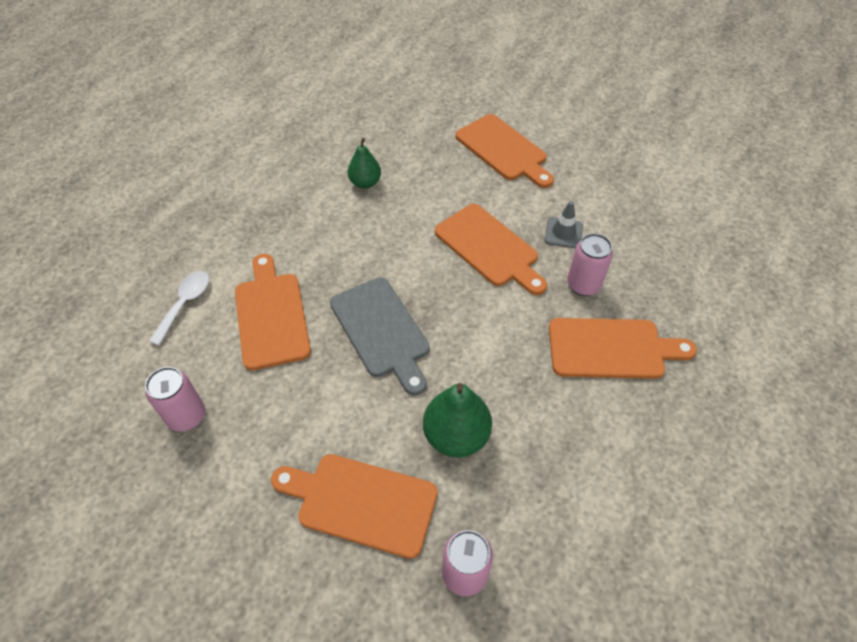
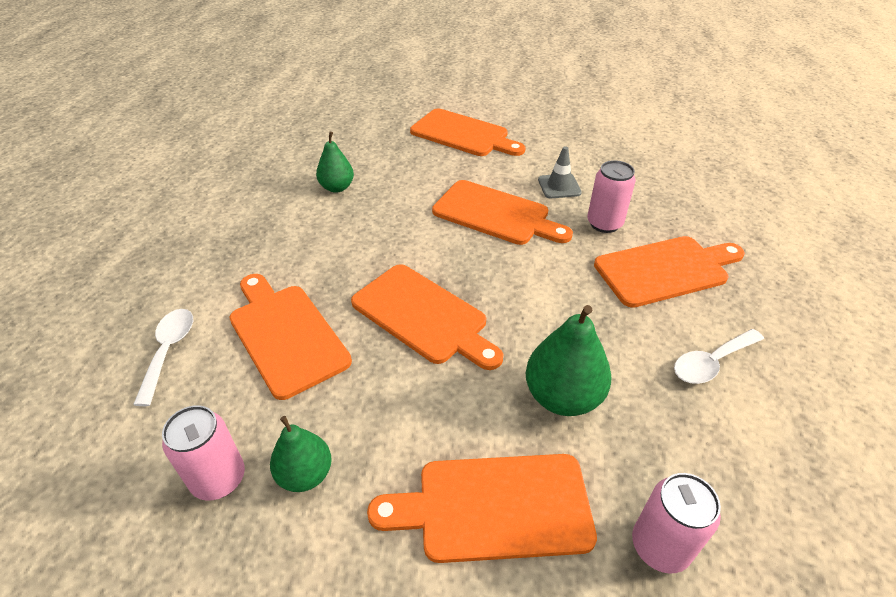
camera: 20 degrees left, 10 degrees down
(243, 433) = (305, 474): none -> green pear
(381, 331) = (423, 316): grey cutting board -> orange cutting board
(597, 447) = (711, 362): none -> white spoon

